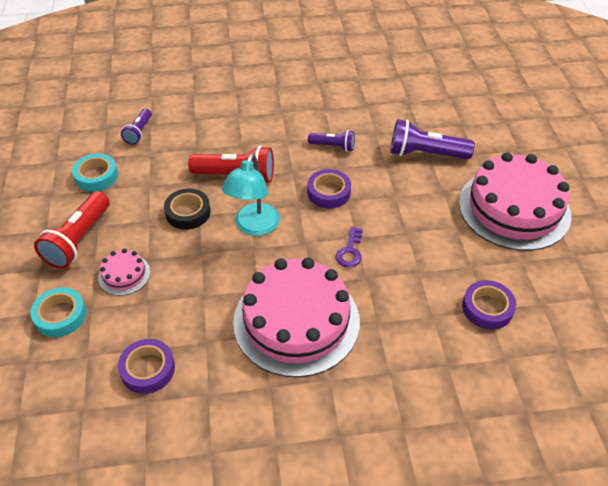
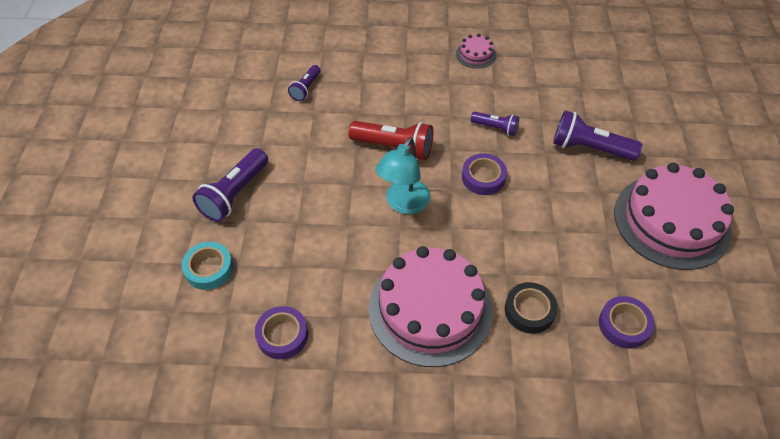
camera: 10 degrees right, 5 degrees up
(78, 240) = (235, 194): red flashlight -> purple flashlight
(96, 176) = (259, 130): turquoise tape -> none
(124, 275) = (273, 236): pink cake -> pink cake (476, 54)
(188, 213) = (341, 180): black tape -> black tape (529, 310)
(350, 251) = (494, 243): purple key -> none

